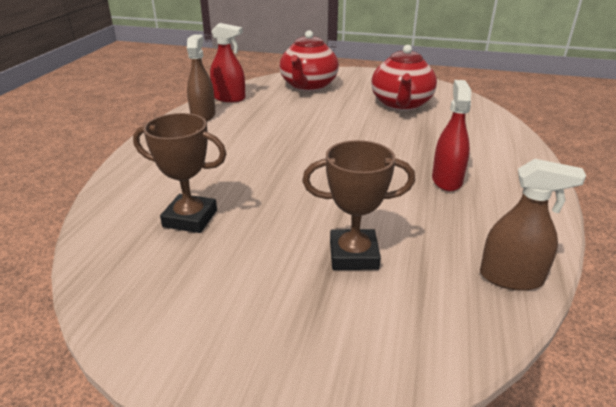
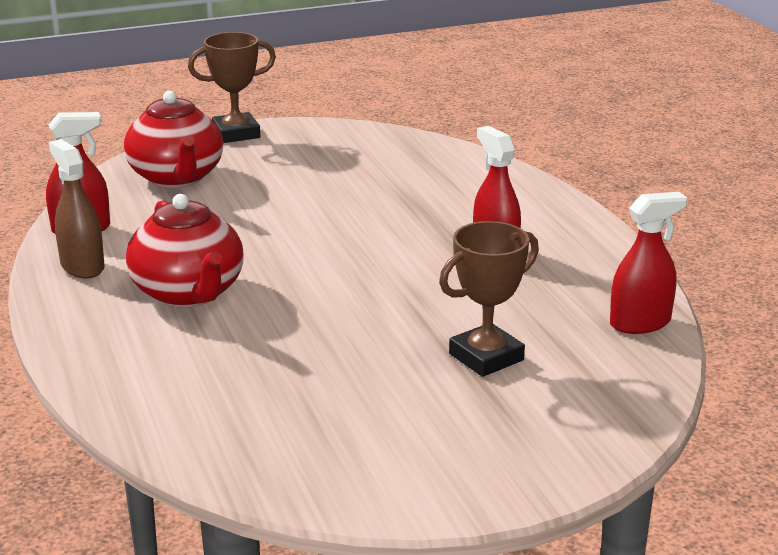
camera: 35 degrees left, 5 degrees down
(190, 218) = (266, 389): brown trophy -> brown trophy (236, 133)
(401, 104) = (340, 171): red teapot -> red teapot (189, 293)
(511, 278) = (640, 323): brown spray bottle -> red spray bottle

